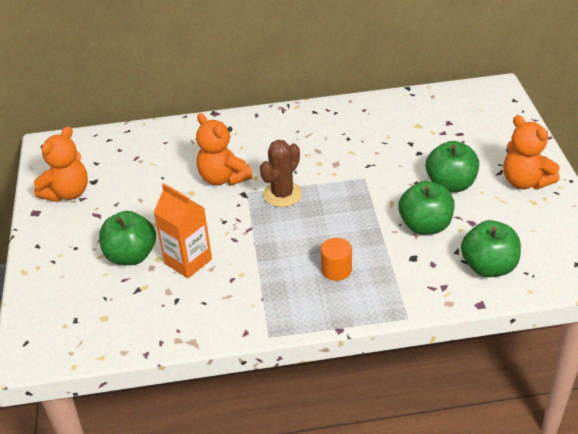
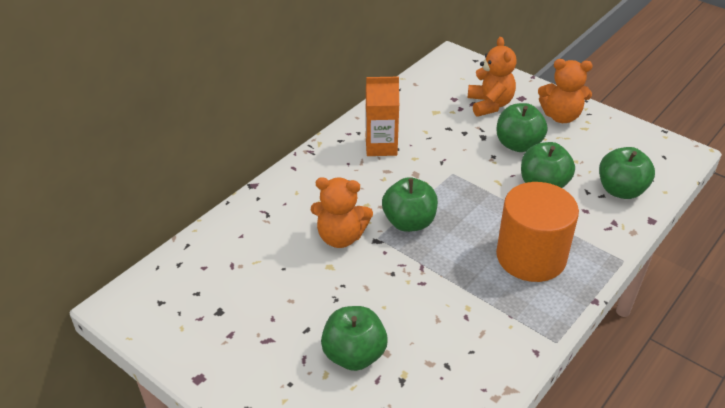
camera: 45 degrees left, 0 degrees up
(67, 193) = (207, 338): orange teddy bear -> orange teddy bear (490, 105)
(188, 261) = (410, 326): orange carton -> orange carton (381, 146)
(282, 194) = (409, 222): brown cactus -> green apple
(336, 270) = (531, 257): orange cylinder -> orange cylinder, size x2.28

